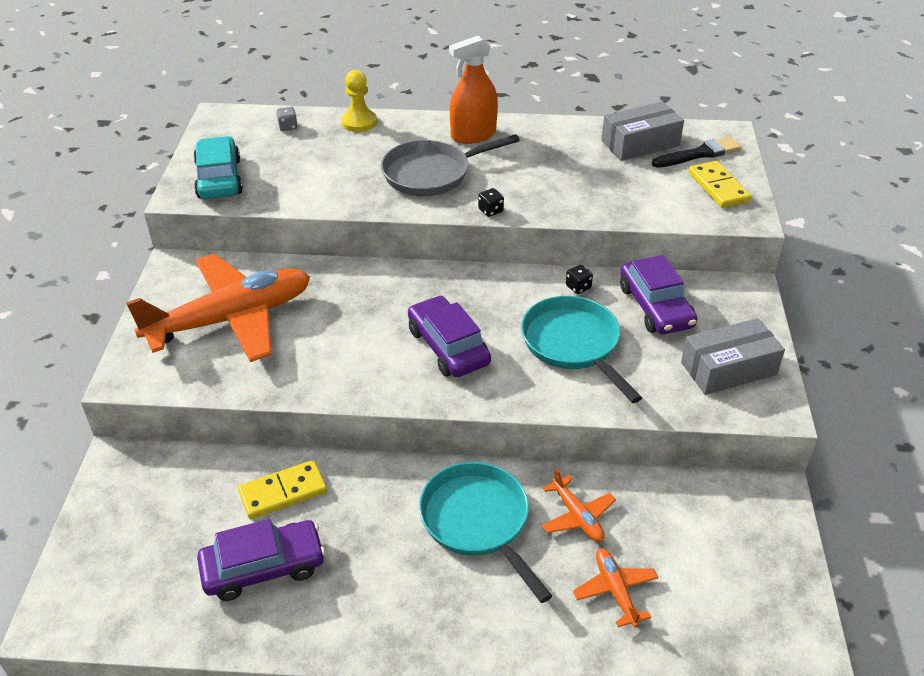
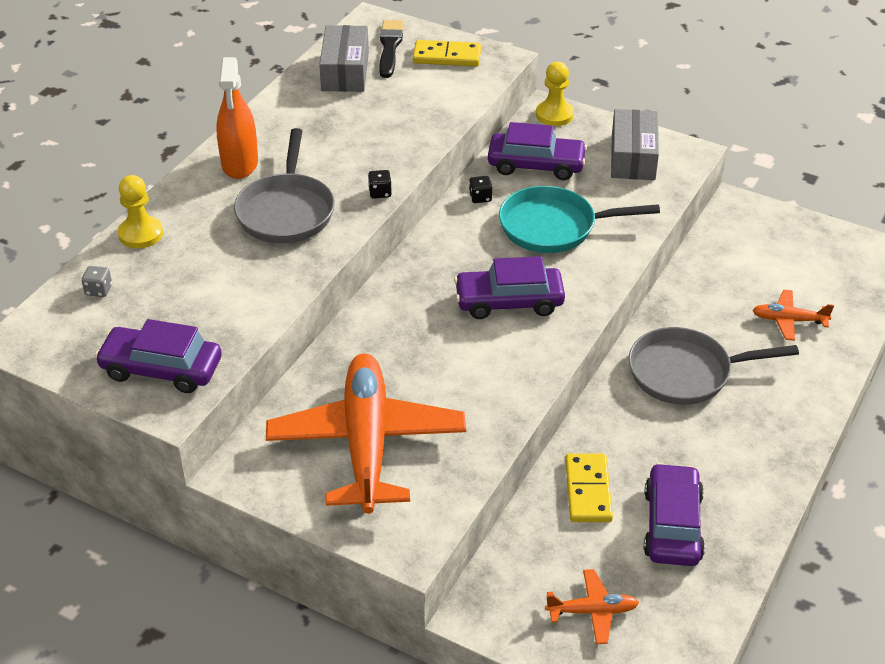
camera: 65 degrees left, 0 degrees up
(219, 178) = (161, 369): turquoise car -> purple car
(478, 522) = (686, 373): turquoise pan -> grey pan
(577, 516) = (708, 314): orange plane -> orange plane (592, 611)
(744, 296) = (554, 115): none -> yellow pawn

